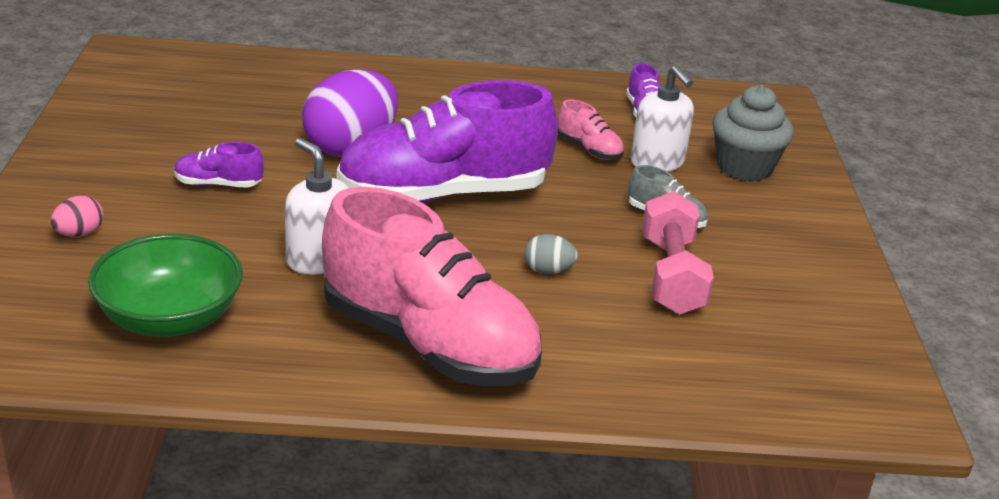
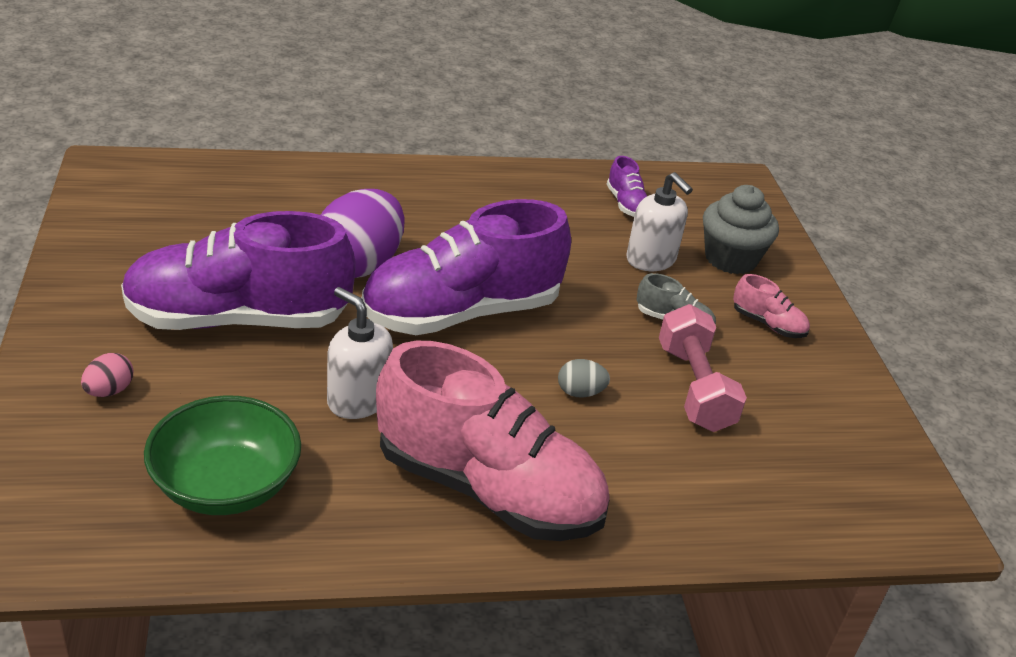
camera: 10 degrees left, 5 degrees up
(218, 184) = (238, 319): purple shoe -> purple shoe, size x2.48
(589, 150) = (585, 250): pink shoe -> pink shoe (768, 324)

